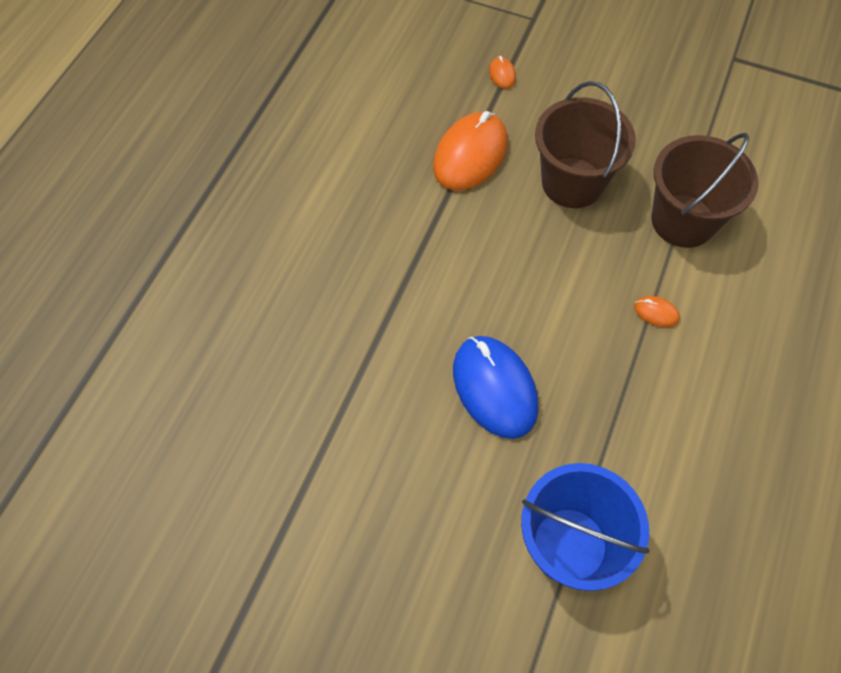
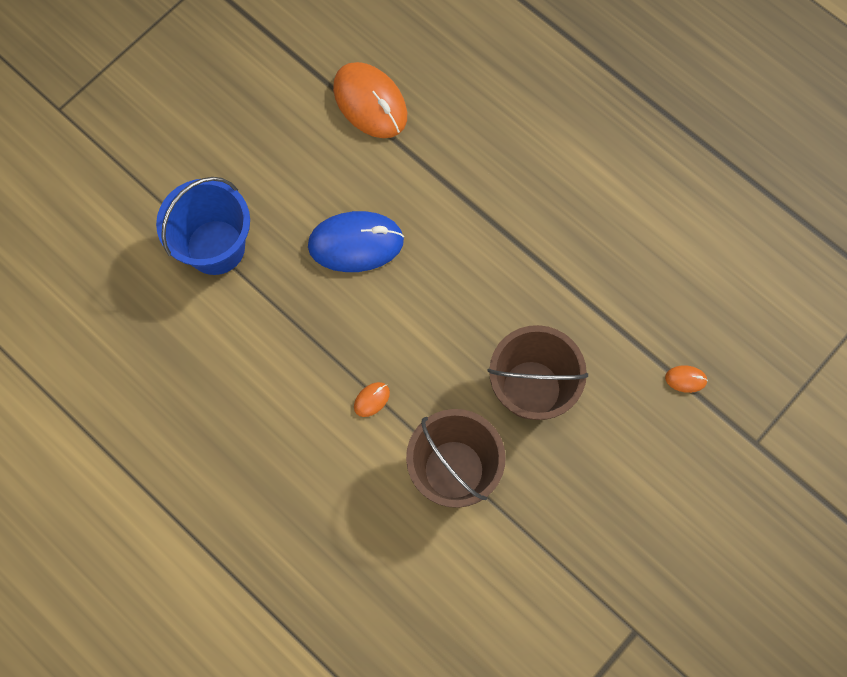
camera: 110 degrees right, 10 degrees up
(470, 155) = (594, 311): orange mouse -> orange mouse (370, 102)

